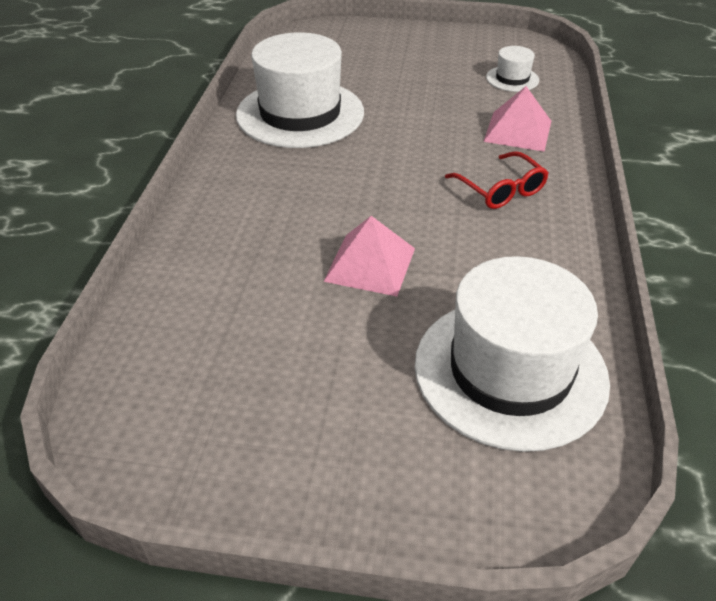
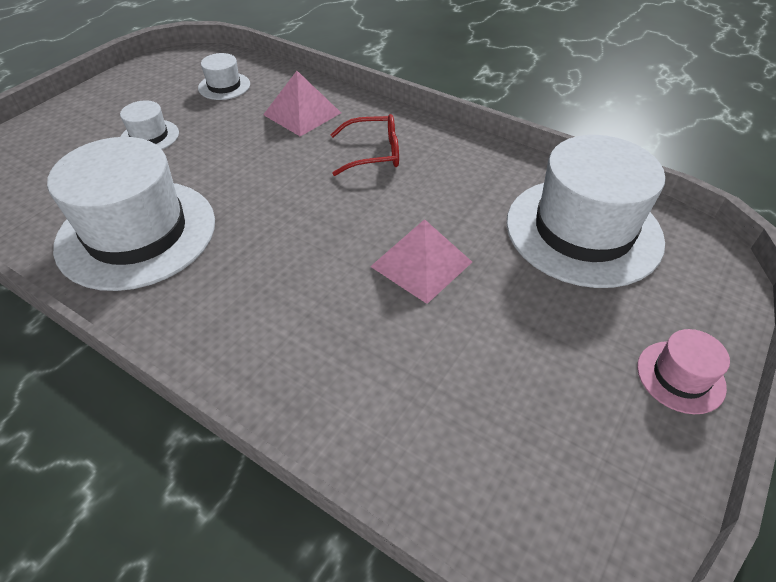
camera: 65 degrees left, 5 degrees up
(336, 490) = (680, 376): none -> pink hat
(409, 74) = (149, 136): none -> white hat

